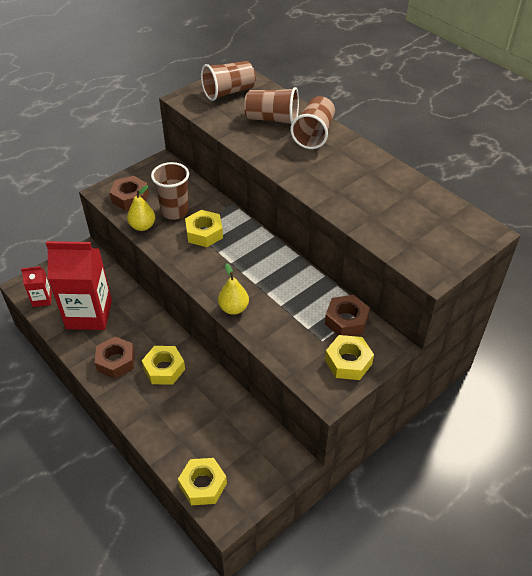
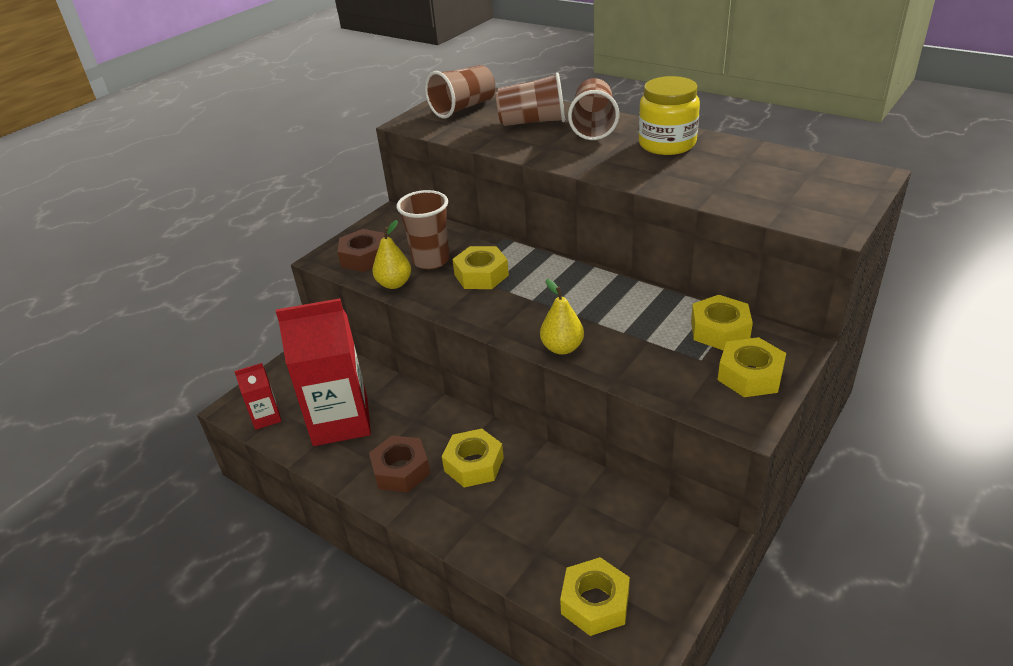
camera: 10 degrees left, 10 degrees down
(346, 321) = (720, 330): brown nut -> yellow nut
(358, 165) = (667, 144): none -> yellow jar

